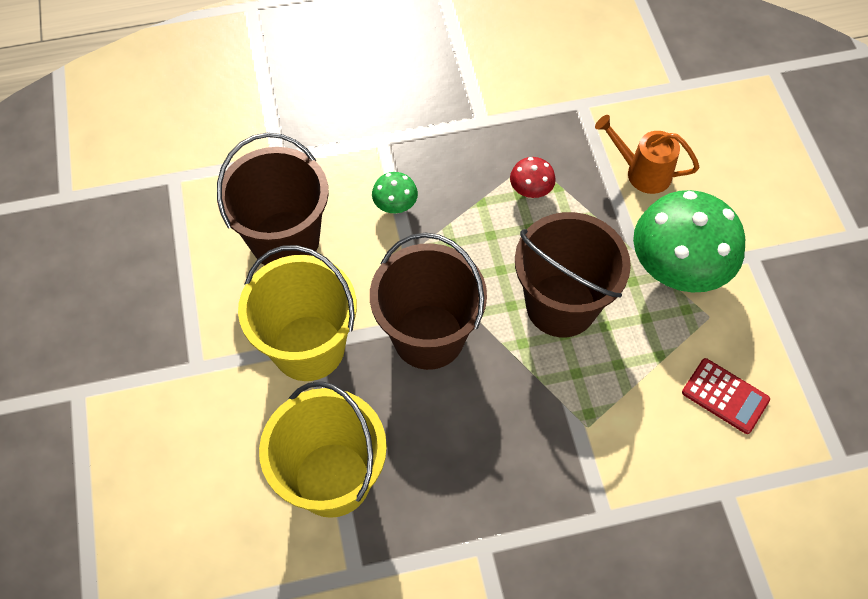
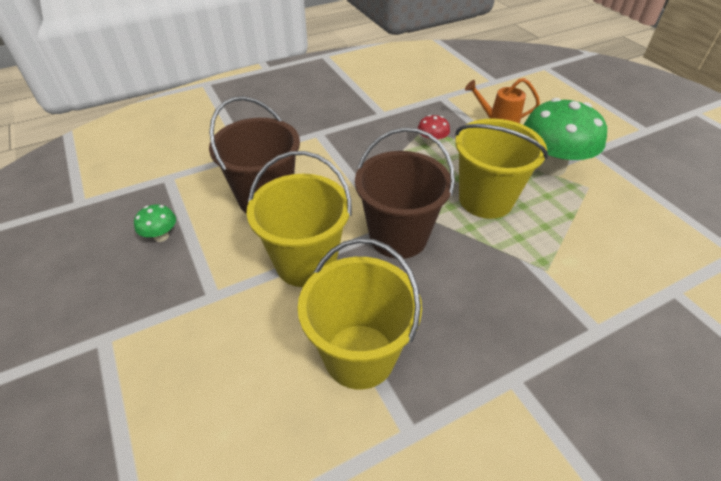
camera: 15 degrees left, 15 degrees down
(395, 206) = (341, 166): green mushroom -> green mushroom (161, 236)
(561, 305) = (485, 199): brown bucket -> yellow bucket
(725, 396) = (630, 230): red calculator -> none

